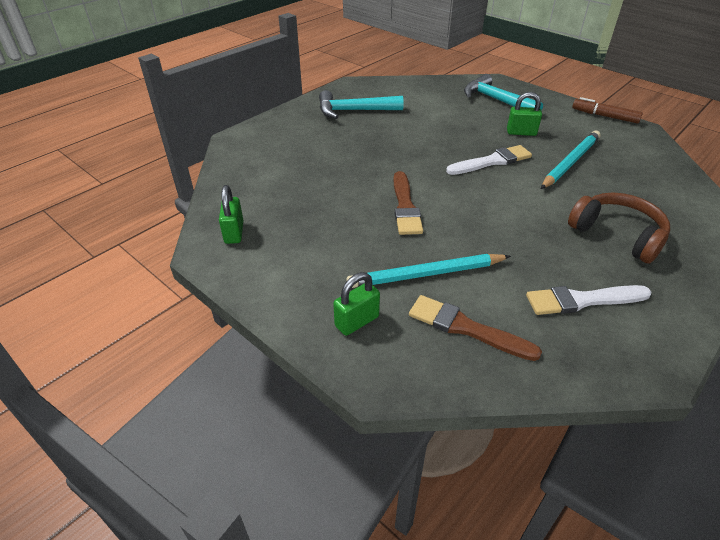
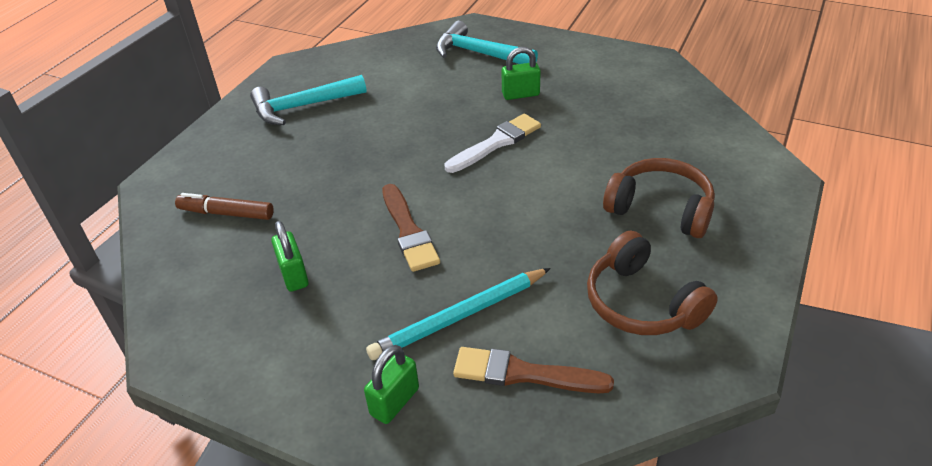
camera: 15 degrees left, 0 degrees up
(234, 232) = (199, 322): green padlock -> green padlock (294, 275)
(570, 162) = (587, 123): turquoise pencil -> none
(582, 300) = (642, 303): white brush -> brown headphones
(604, 116) = (611, 50): brown marker -> brown marker (226, 213)

